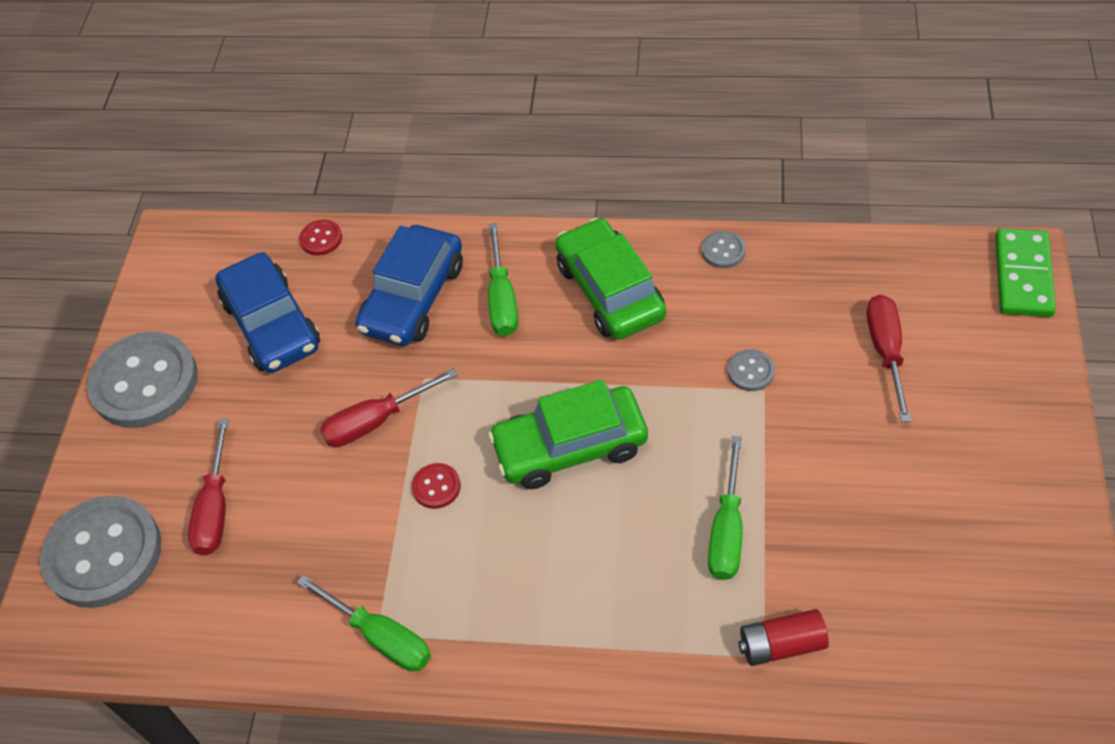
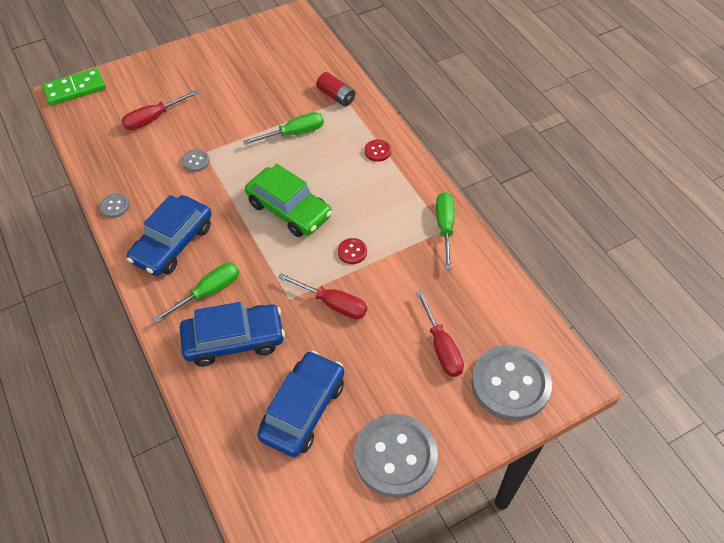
camera: 130 degrees left, 0 degrees up
(215, 508) = (441, 347): red screwdriver -> red screwdriver turned 105 degrees clockwise
(321, 239) = (214, 430): red button -> red button (377, 151)
(610, 291) = (173, 243): green car -> blue car

